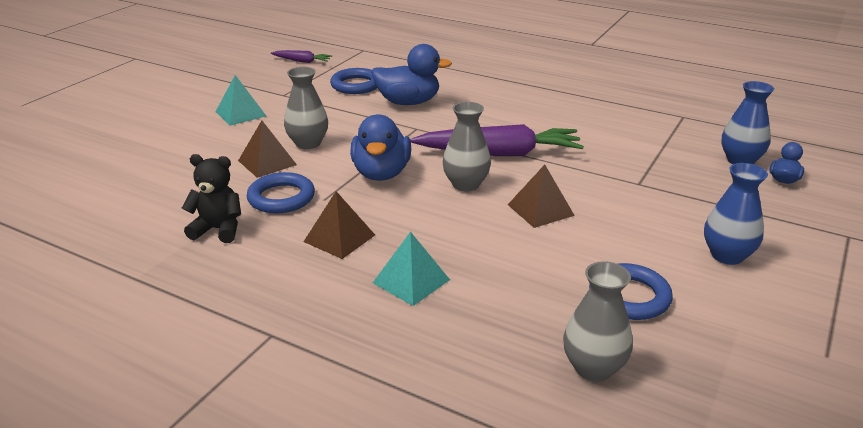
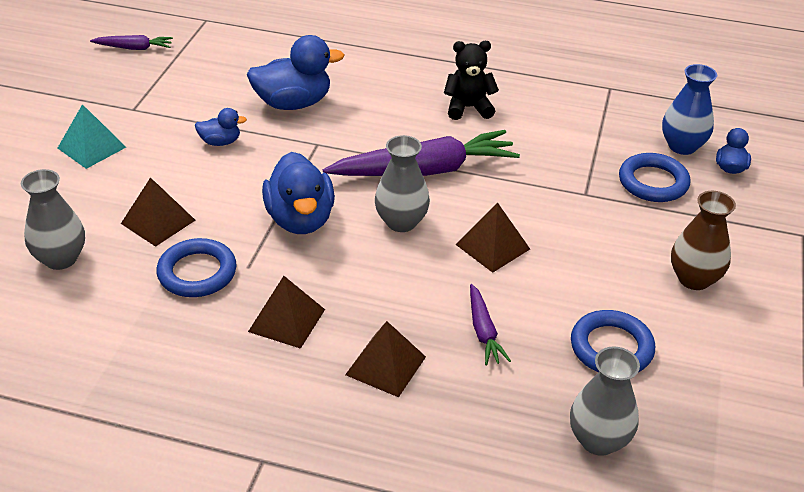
camera: 15 degrees left, 10 degrees up
(218, 229) = (142, 330): black teddy bear -> black teddy bear (468, 108)
(308, 143) = (196, 185): grey vase -> grey vase (61, 258)
(340, 120) = (220, 142): none -> blue duck
(356, 85) = (219, 82): blue ring -> blue ring (653, 182)
(411, 281) = (386, 365): turquoise pyramid -> brown pyramid
(510, 268) = (483, 331): none -> purple carrot
(727, 255) = (694, 279): blue vase -> brown vase

